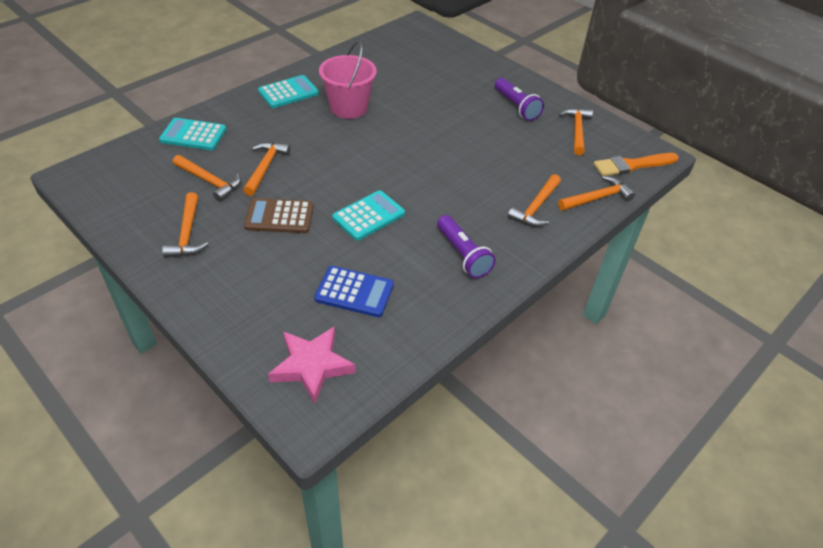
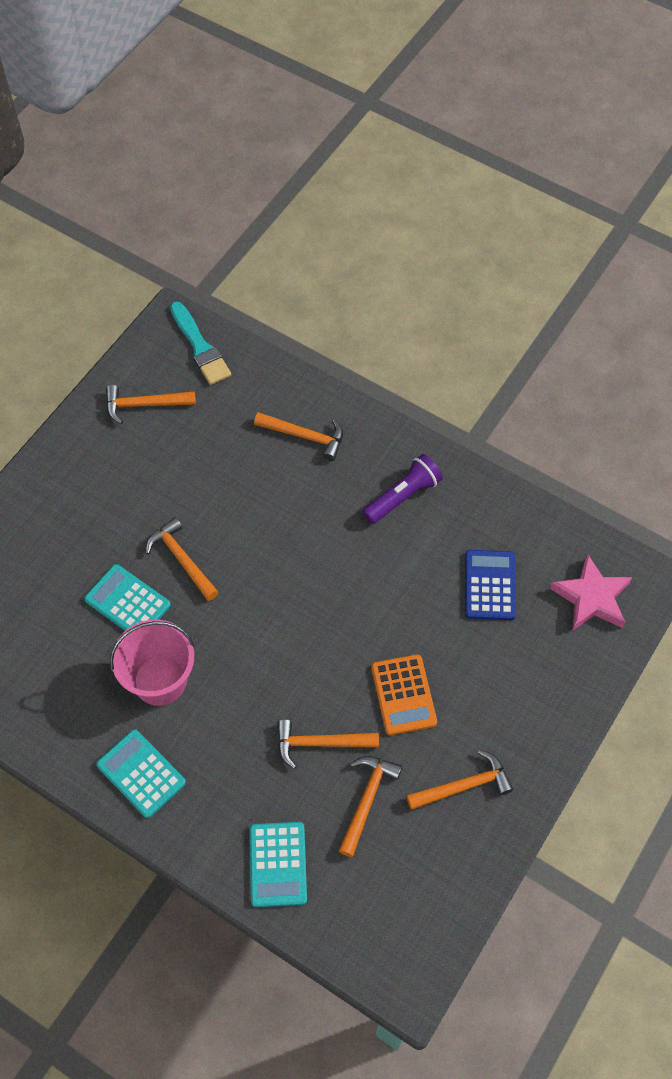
camera: 100 degrees left, 15 degrees up
(279, 216) = (403, 695): brown calculator -> orange calculator
(368, 216) = (372, 600): turquoise calculator -> turquoise calculator (127, 602)
(516, 107) = (106, 476): purple flashlight -> none
(597, 198) = (271, 379): orange hammer -> orange hammer (181, 559)
(632, 165) = (200, 347): orange brush -> turquoise brush

